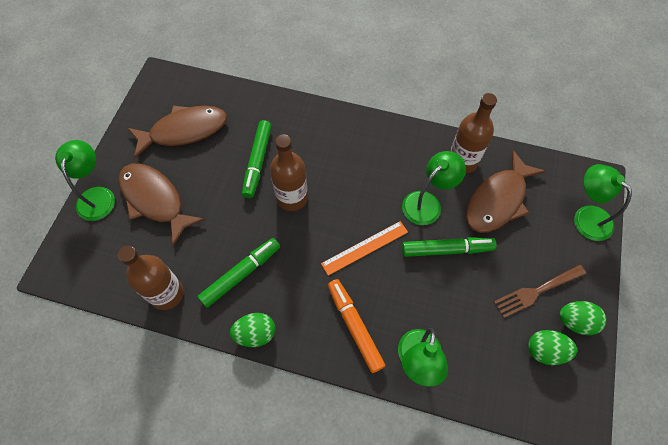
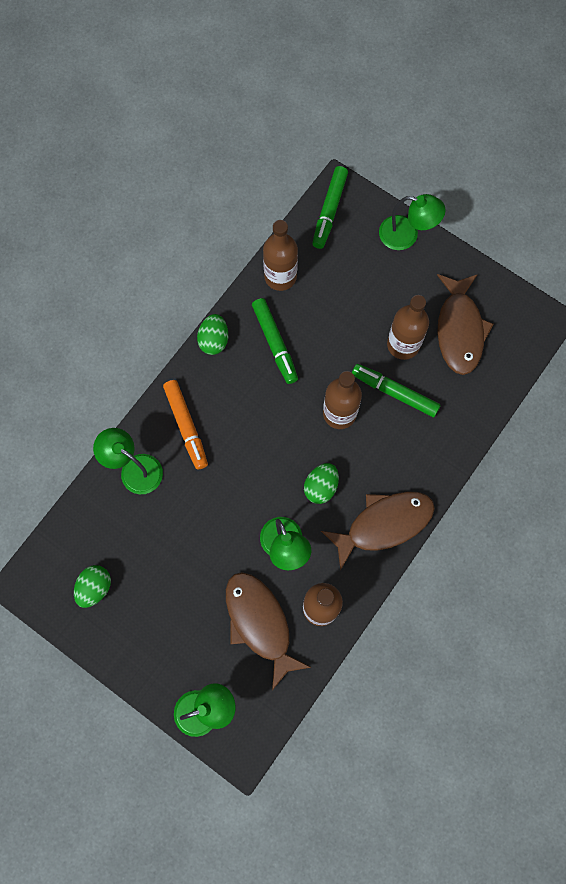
camera: 110 degrees right, 10 degrees up
(155, 200) = (383, 285): brown fish -> brown fish (384, 524)
(210, 168) = (403, 344): none -> brown bottle
(354, 326) = (186, 426): orange marker -> orange marker turned 75 degrees clockwise
(365, 247) = (259, 464): orange ruler -> none
(446, 249) = (226, 543): green marker -> green marker (329, 211)
(536, 291) = (151, 610): brown fork -> none
(575, 321) = (108, 632): green egg -> green egg (321, 487)

